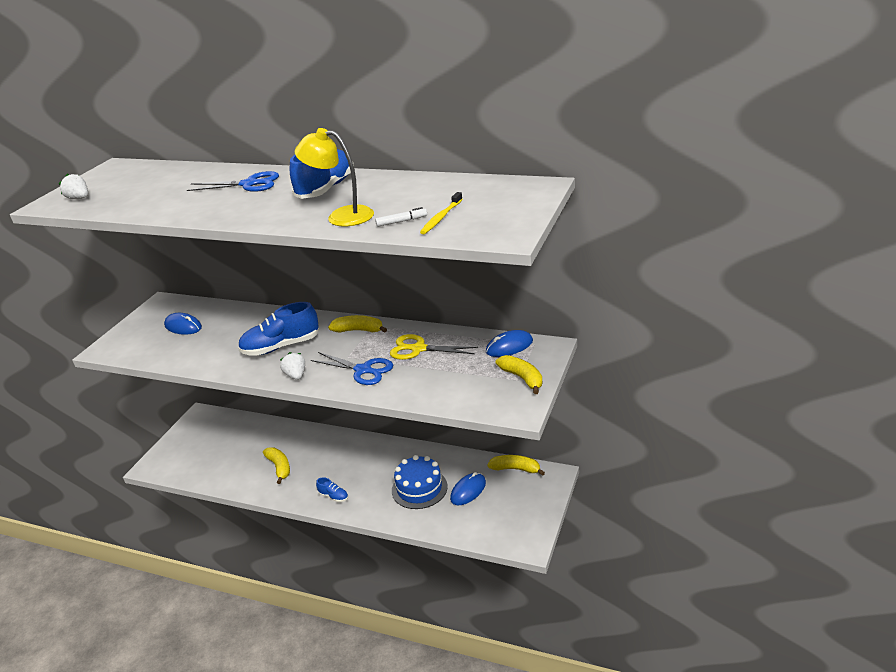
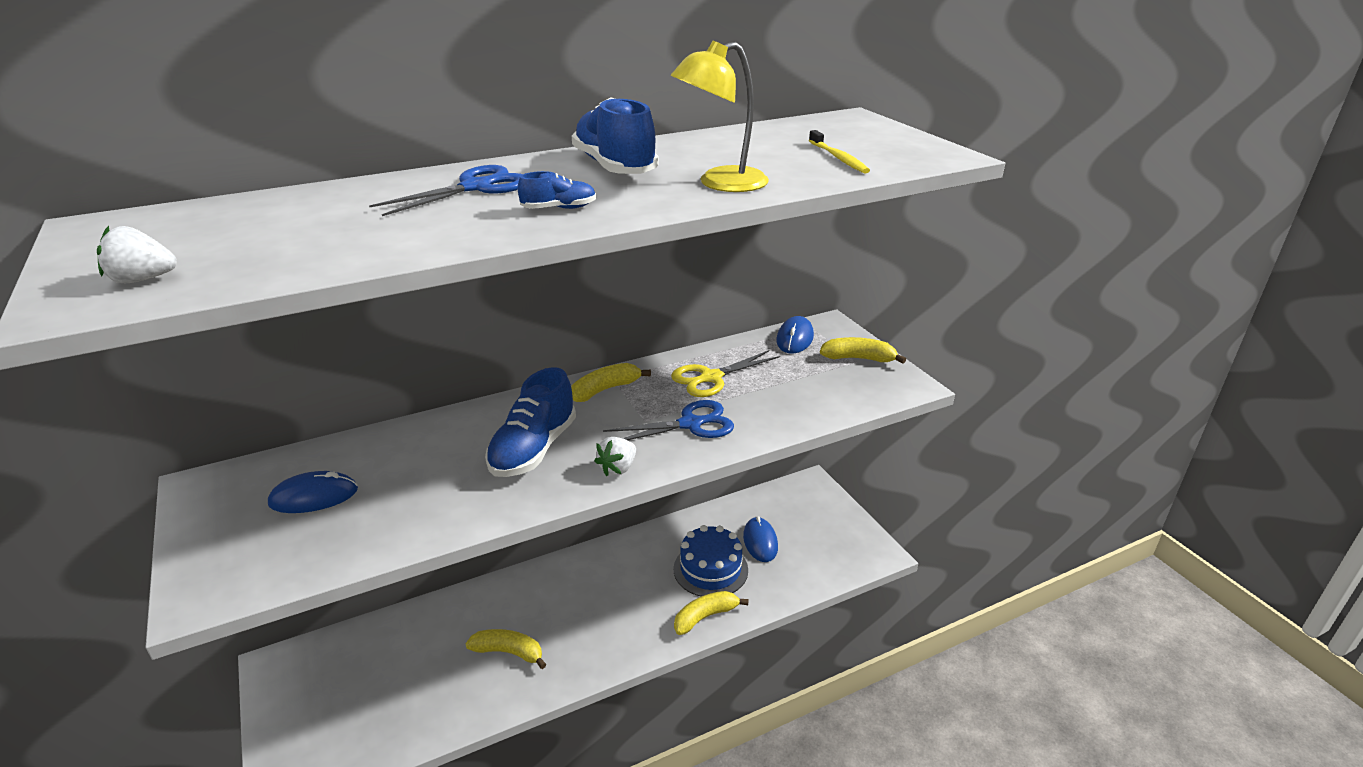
camera: 50 degrees left, 0 degrees up
(296, 375) = (618, 468): white strawberry -> white strawberry turned 75 degrees counterclockwise
(333, 496) = (629, 638): blue shoe -> blue shoe (559, 208)
(401, 221) = (807, 170): white marker -> none
(516, 469) = (773, 496): yellow banana -> yellow banana (705, 617)

